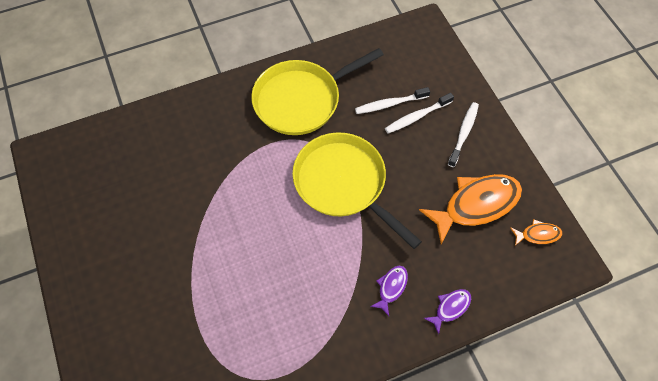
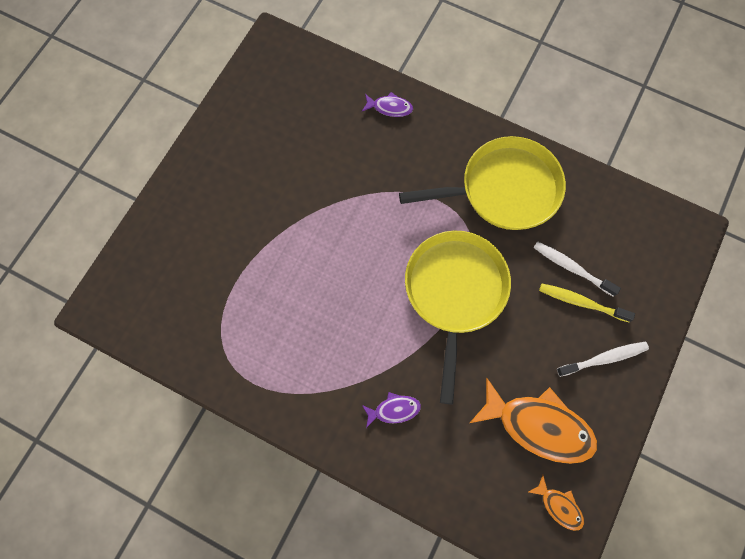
camera: 50 degrees right, 10 degrees up
(301, 100) = (503, 189): yellow pan -> yellow pan turned 150 degrees clockwise
(416, 117) = (581, 302): white toothbrush -> yellow toothbrush
(450, 308) = (418, 476): purple fish -> purple fish (390, 107)

